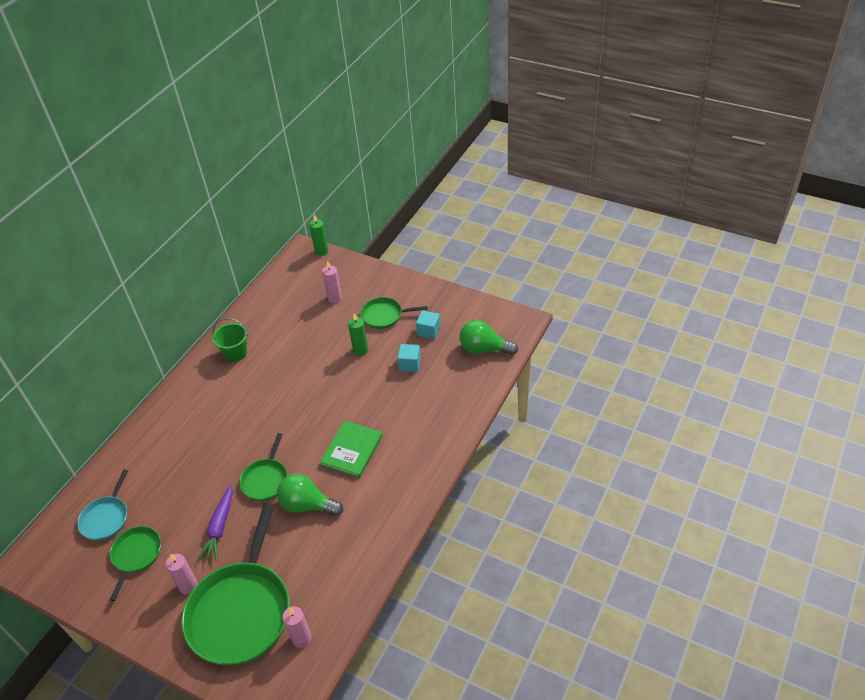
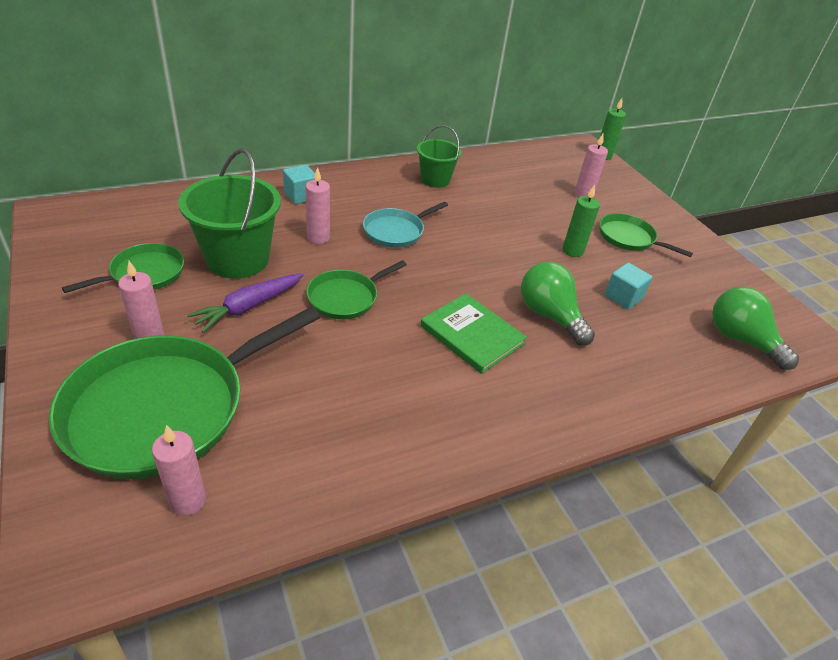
camera: 30 degrees right, 5 degrees down
(106, 518) = (162, 226): turquoise pan -> turquoise pan (396, 231)
(179, 504) = (237, 259): none -> green bucket
(209, 452) = (318, 238): none -> pink candle
(307, 505) = (363, 353): green light bulb -> green light bulb (549, 315)
(352, 450) = (472, 335): green book -> green book turned 75 degrees clockwise
(428, 331) = (674, 281): turquoise cube -> turquoise cube (301, 195)

